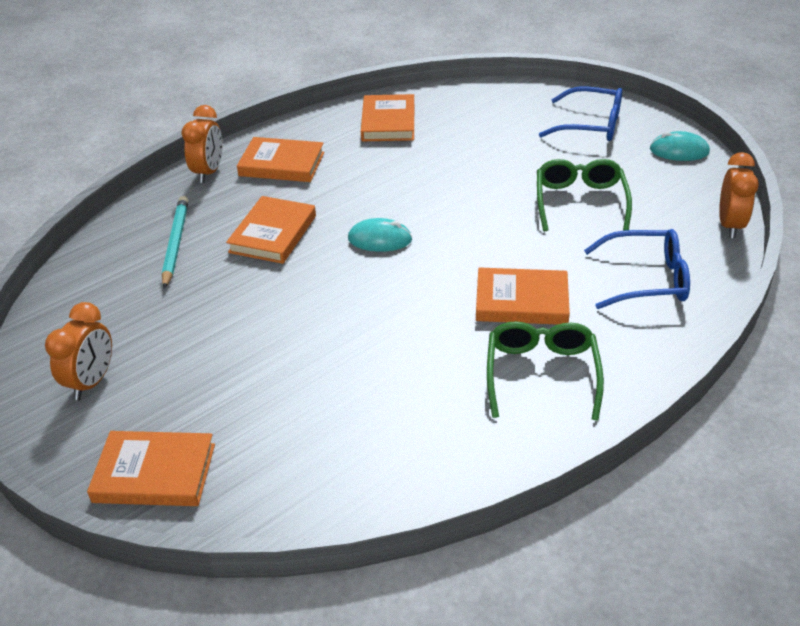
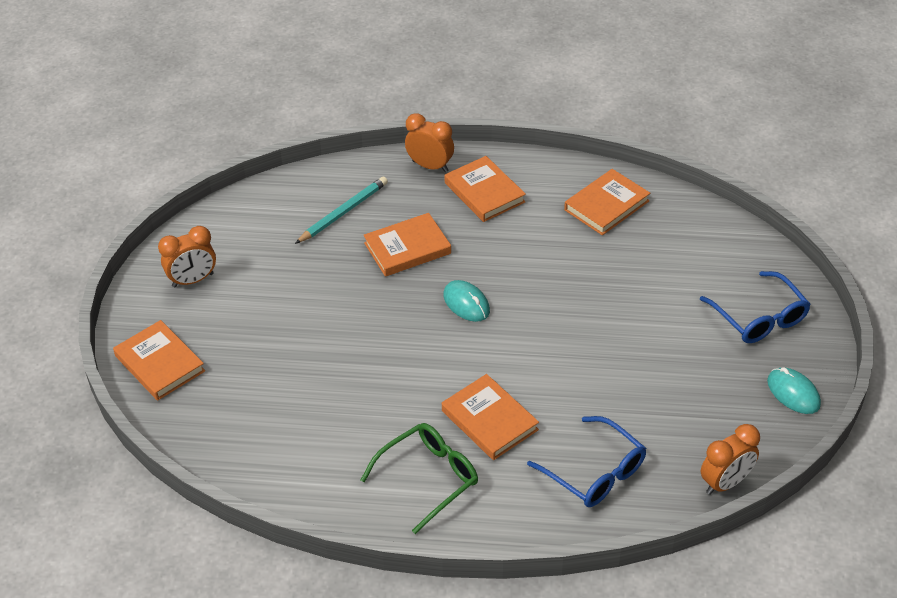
camera: 45 degrees right, 5 degrees up
(209, 172) = (430, 166): orange clock -> orange clock turned 120 degrees counterclockwise
(580, 202) = (644, 378): green glasses -> none

